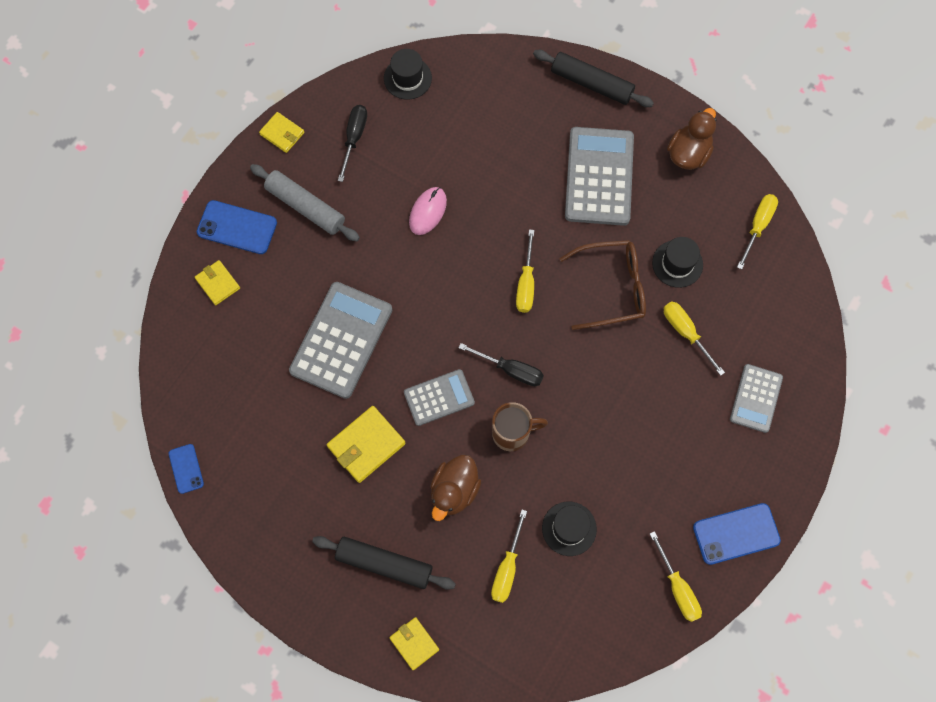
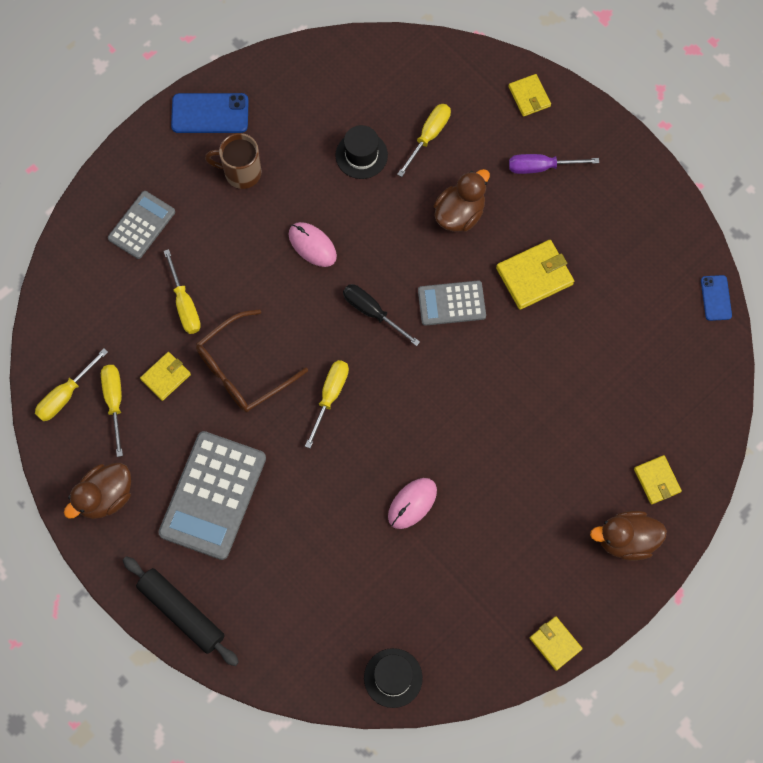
camera: 165 degrees left, 0 degrees up
(237, 227) = (626, 540): blue phone -> brown duck
(305, 207) = (545, 545): grey rolling pin -> none
(341, 340) = (537, 386): grey calculator -> none
(354, 138) = (473, 615): black screwdriver -> none
(384, 564) = (541, 167): black rolling pin -> purple screwdriver
(512, 433) = (389, 252): brown mug -> brown mug (241, 172)
(587, 420) = (312, 245): none -> pink mouse
(610, 288) = (244, 369): brown glasses -> brown glasses turned 45 degrees counterclockwise
(677, 264) = (165, 377): black hat -> yellow wallet
(678, 588) = (280, 83): yellow screwdriver -> yellow screwdriver (114, 402)

